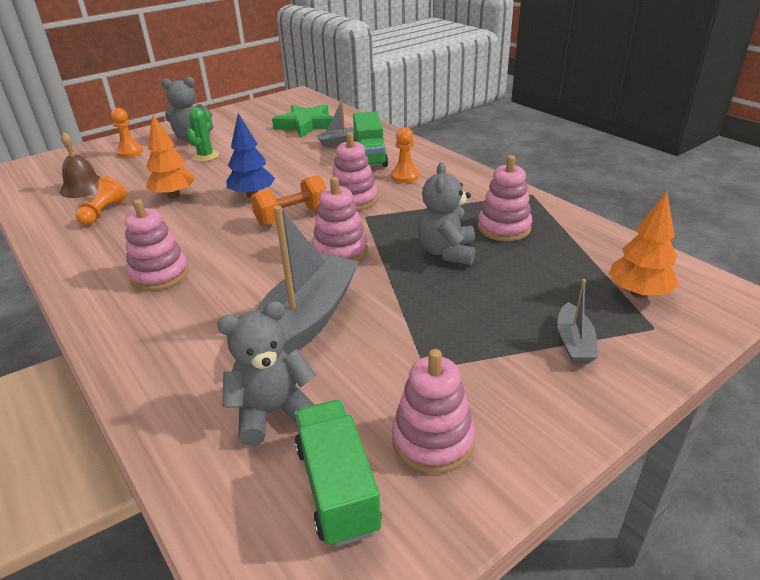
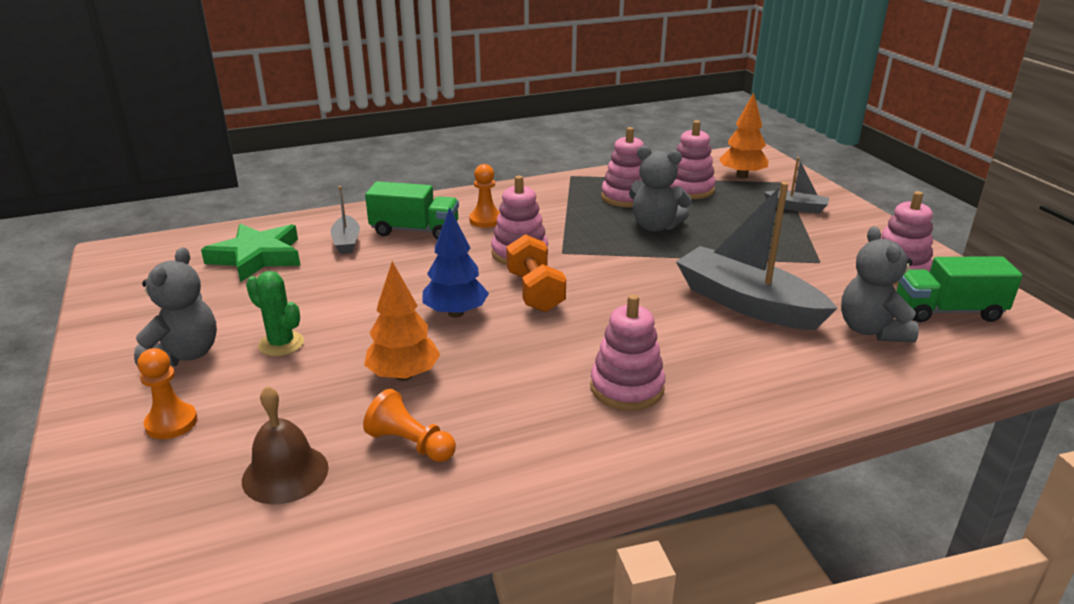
camera: 75 degrees left, 5 degrees down
(340, 250) = (627, 273): pink stacking toy -> pink stacking toy (689, 189)

